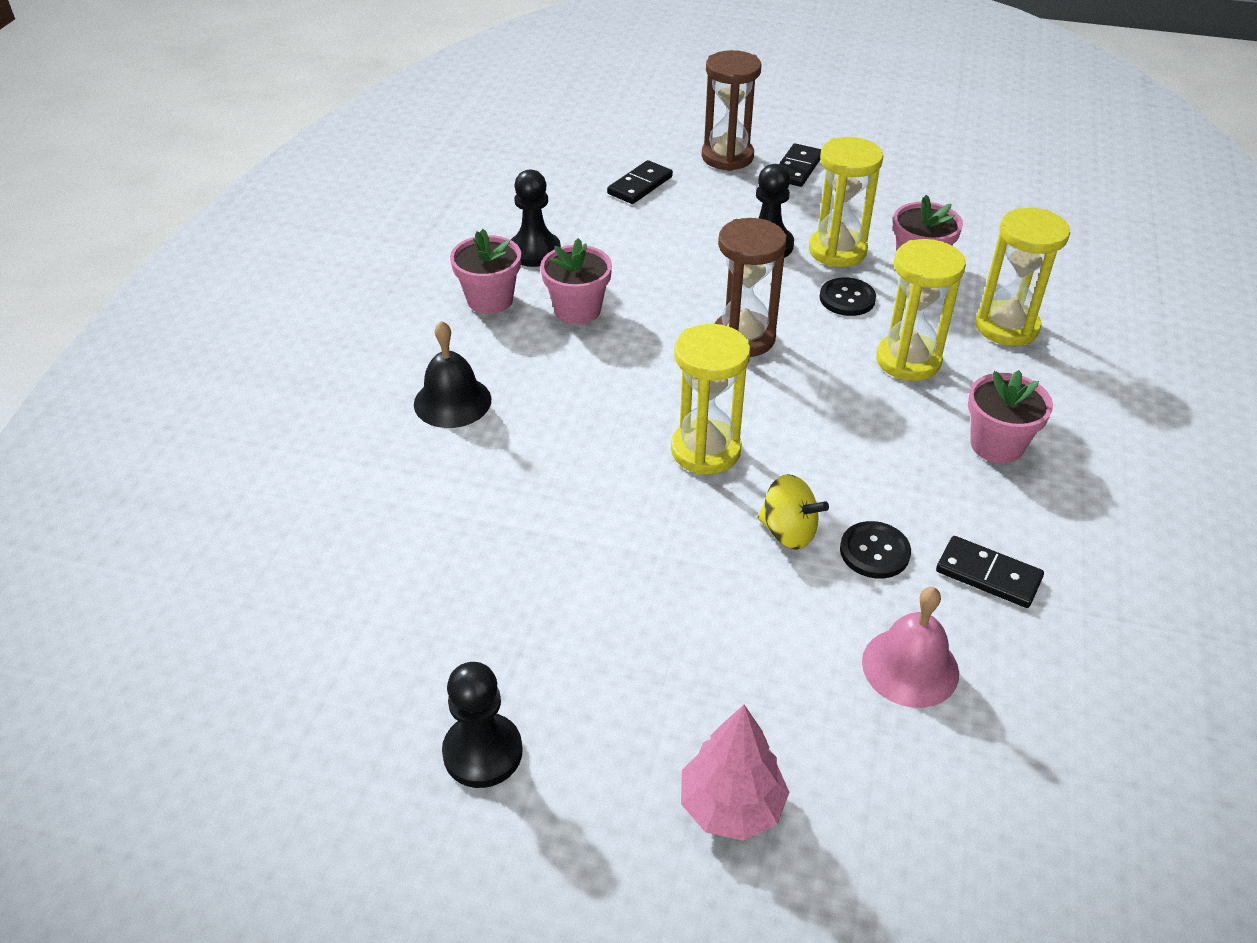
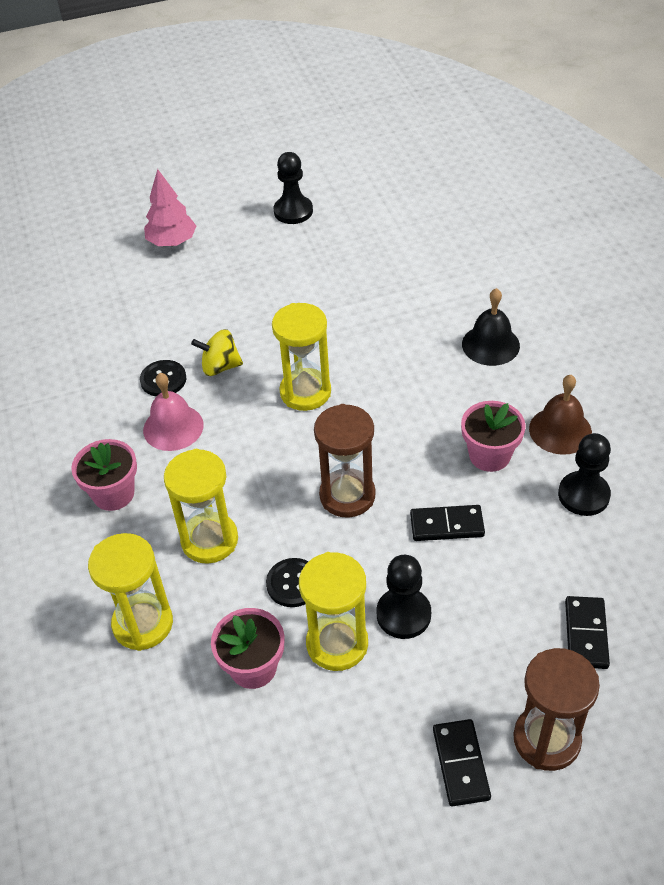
camera: 150 degrees right, 5 degrees up
(490, 300) = (560, 430): pink flower pot -> brown bell
(910, 667) = (116, 330): pink bell -> pink bell (173, 427)
(988, 575) = (90, 398): black domino -> black domino (447, 525)

